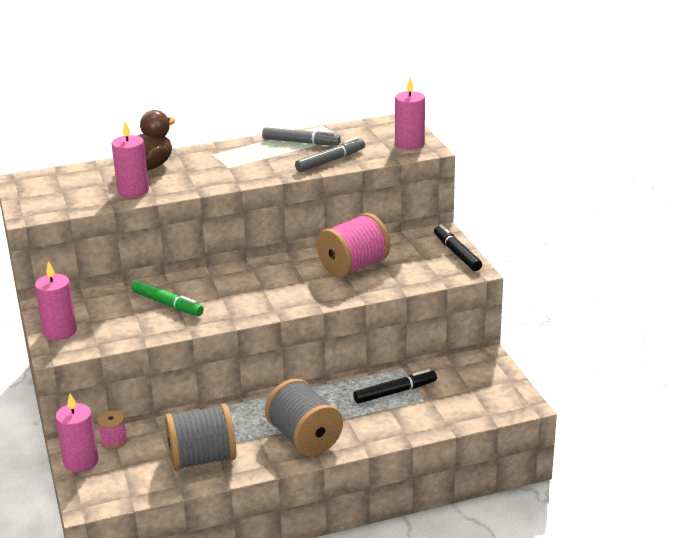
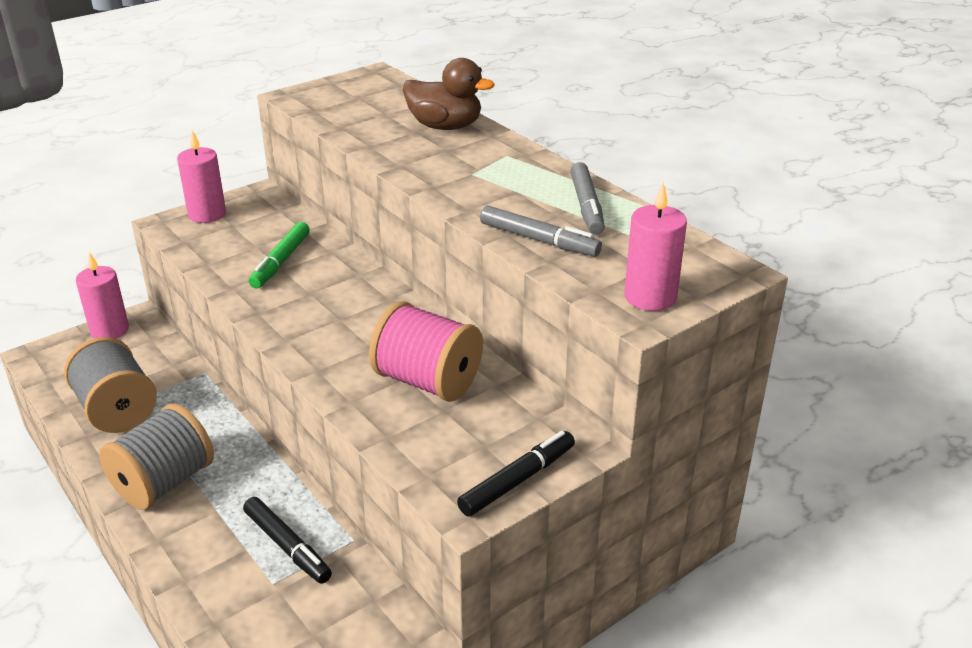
camera: 70 degrees right, 5 degrees up
(114, 441) = (148, 340): pink spool -> none
(133, 191) = (374, 132): pink candle -> none

